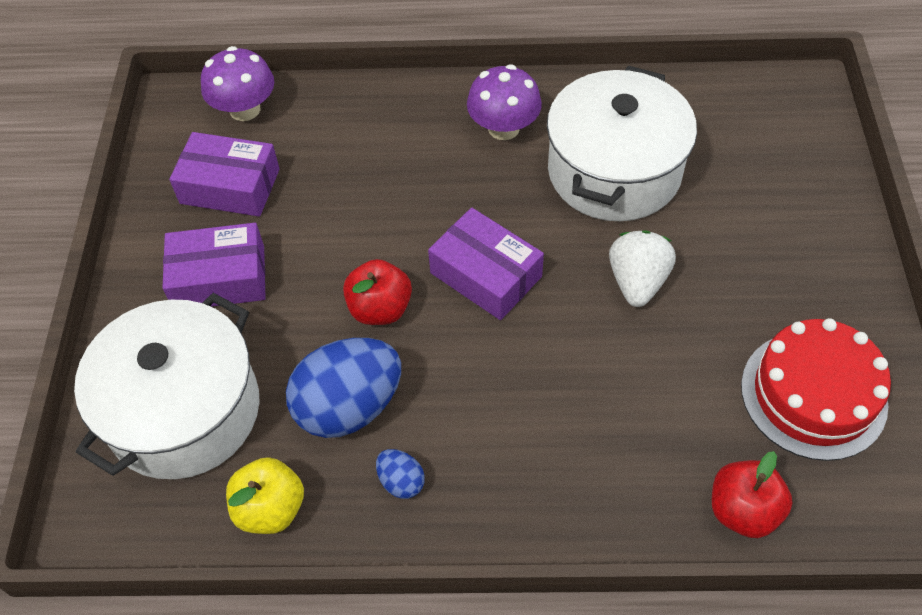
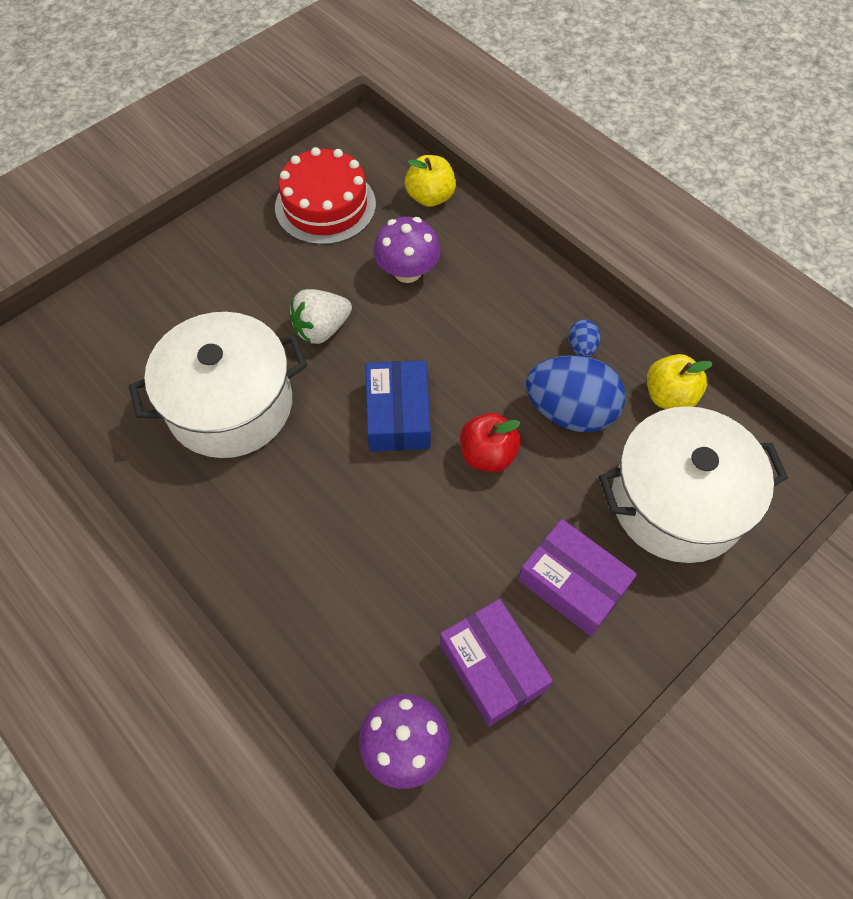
camera: 135 degrees left, 5 degrees up
(486, 274) = (398, 415): purple box -> blue box
(503, 128) = (246, 510): purple mushroom -> purple mushroom (407, 271)
(743, 510) = (430, 197): red apple -> yellow apple

